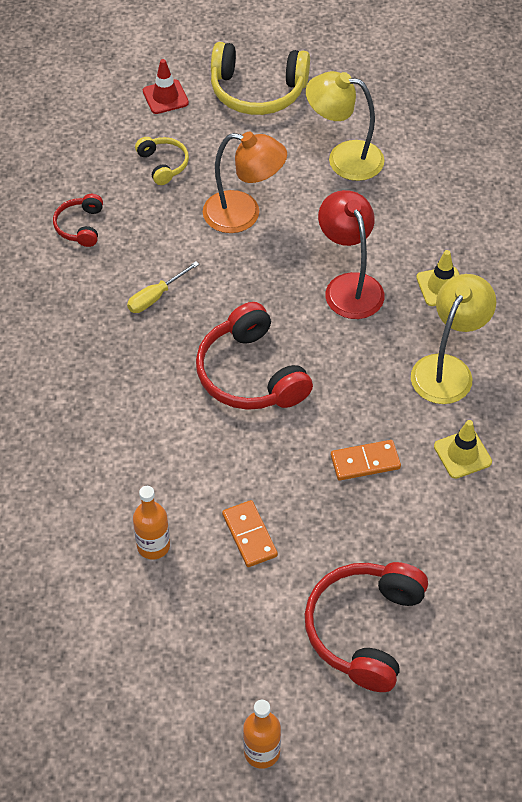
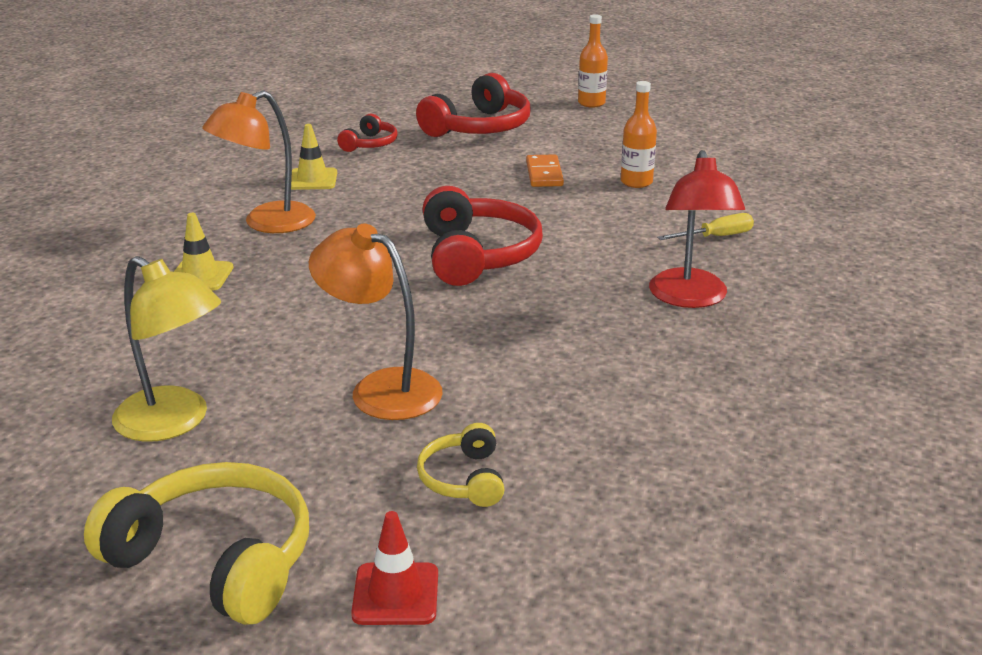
camera: 160 degrees left, 25 degrees down
(80, 226) = (635, 426): red headphones -> red headphones (370, 144)
(155, 297) = (555, 332): yellow screwdriver -> yellow screwdriver (716, 237)
(349, 286) = (305, 296): red lamp -> red lamp (690, 298)
(365, 462) = (406, 189): orange domino -> none
(447, 369) = (267, 223): yellow lamp -> orange lamp

